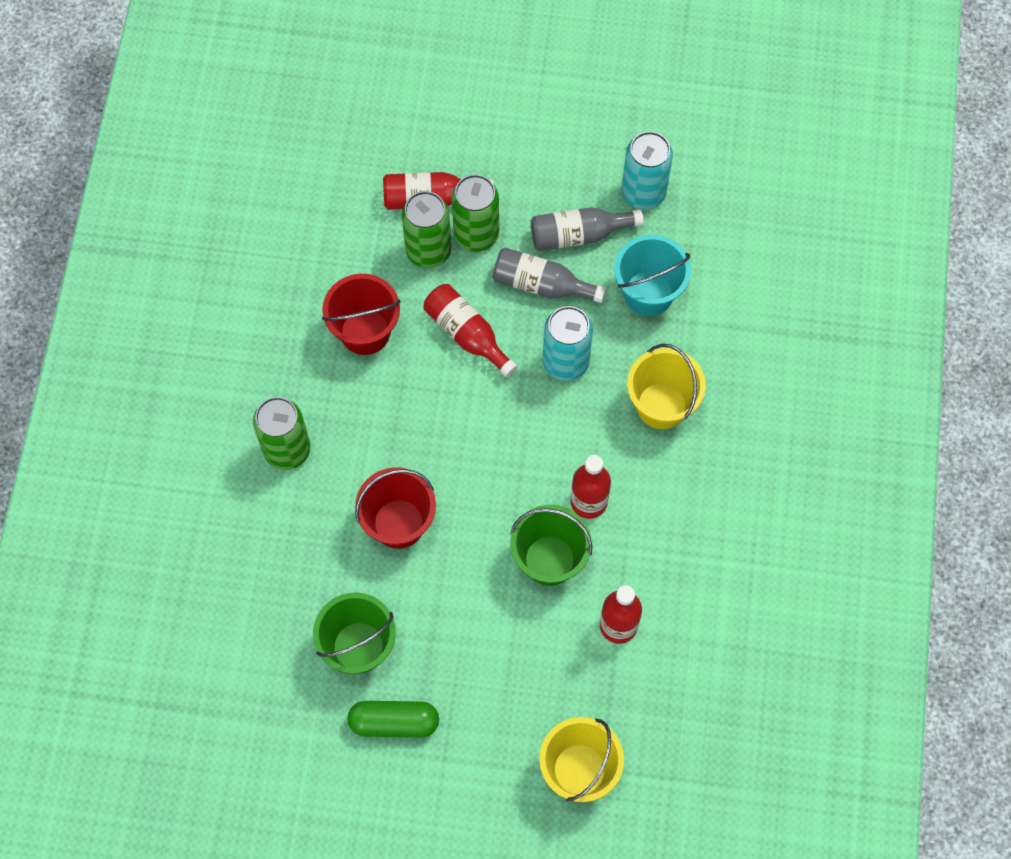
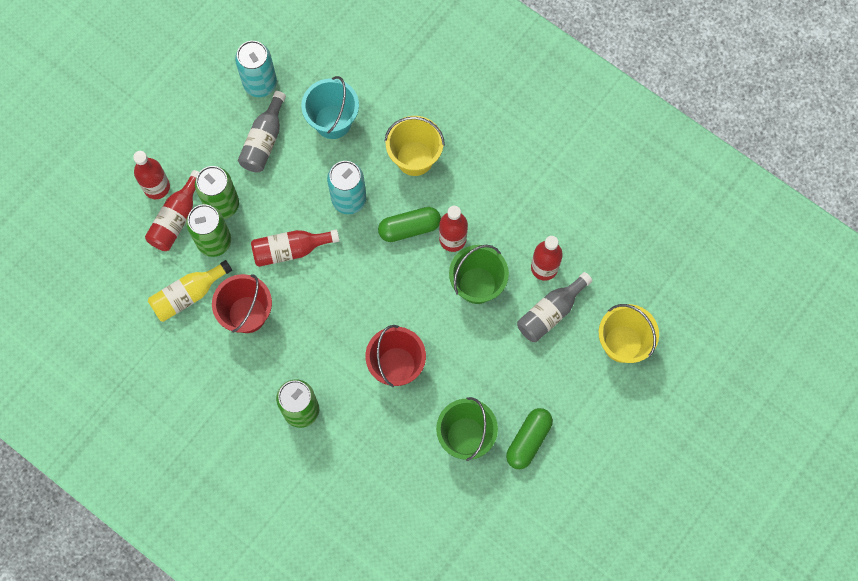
camera: 60 degrees left, 5 degrees up
(350, 259) = (188, 295): none -> yellow bottle
(454, 158) = (156, 187): none -> red bottle
(541, 284) = (285, 183): grey bottle -> grey bottle (550, 312)
(572, 447) = (409, 228): none -> green capsule

